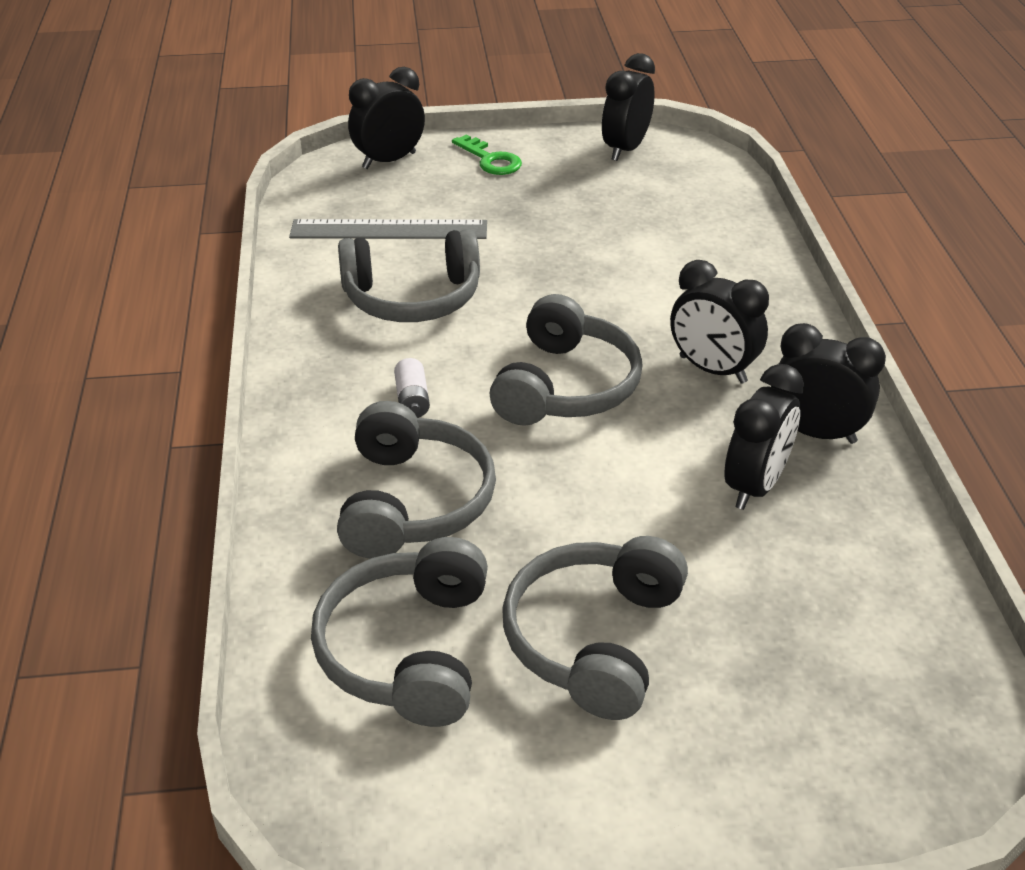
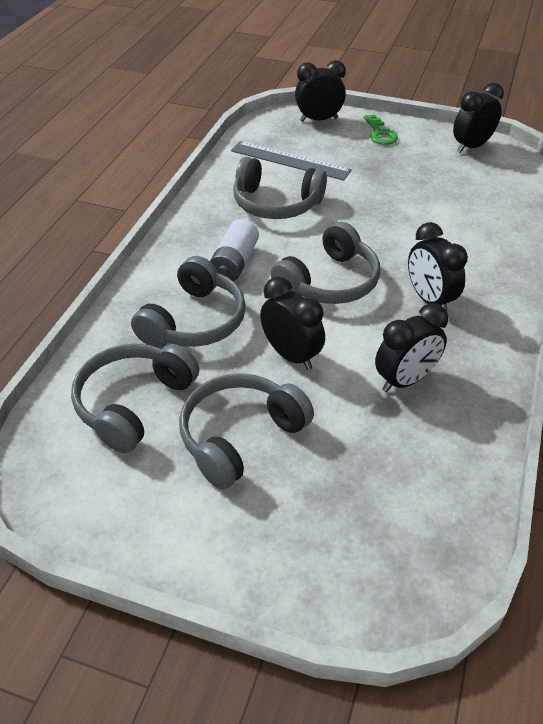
camera: 25 degrees right, 5 degrees up
(412, 399) = (234, 263): white battery -> white battery, size x1.67
(815, 433) = (470, 360): black clock -> black clock (291, 355)

